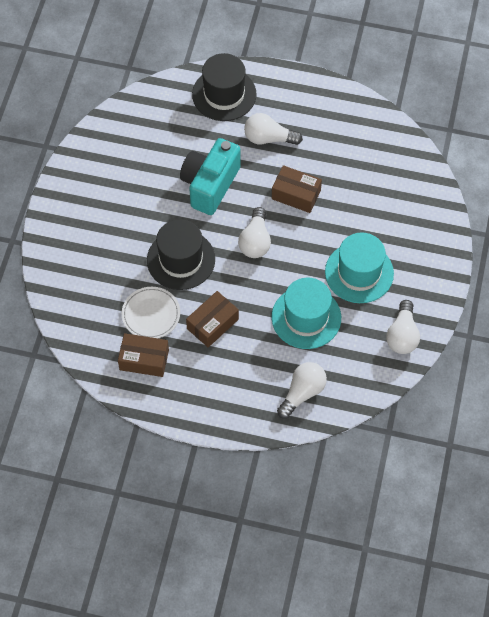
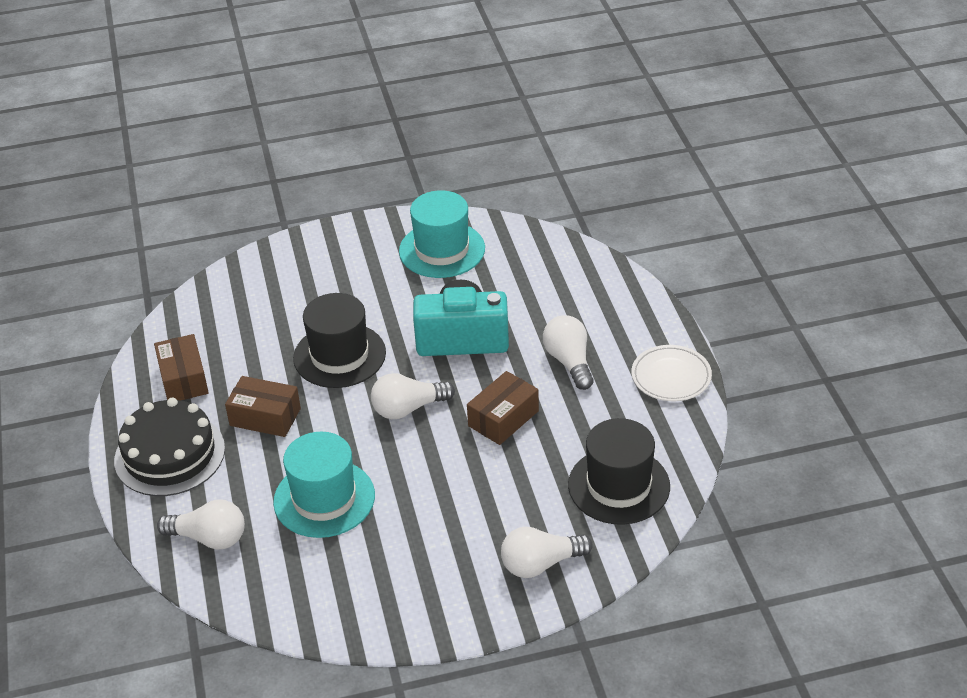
camera: 65 degrees right, 20 degrees down
(151, 314) = (248, 361): white plate -> white plate (671, 376)
(213, 391) = (170, 454): none -> black cake
(224, 94) = (603, 299): black hat -> black hat (619, 486)
(296, 195) = (503, 418): brown box -> brown box turned 45 degrees clockwise
(359, 273) = (425, 525): turquoise hat -> turquoise hat (442, 250)
(402, 335) = (353, 607): white light bulb -> white light bulb (540, 564)

